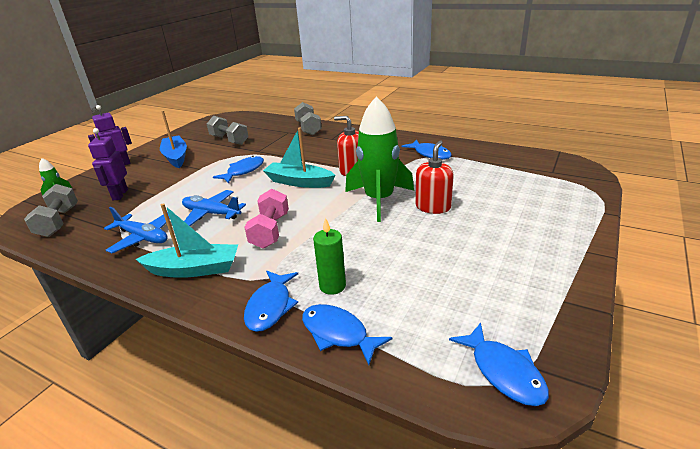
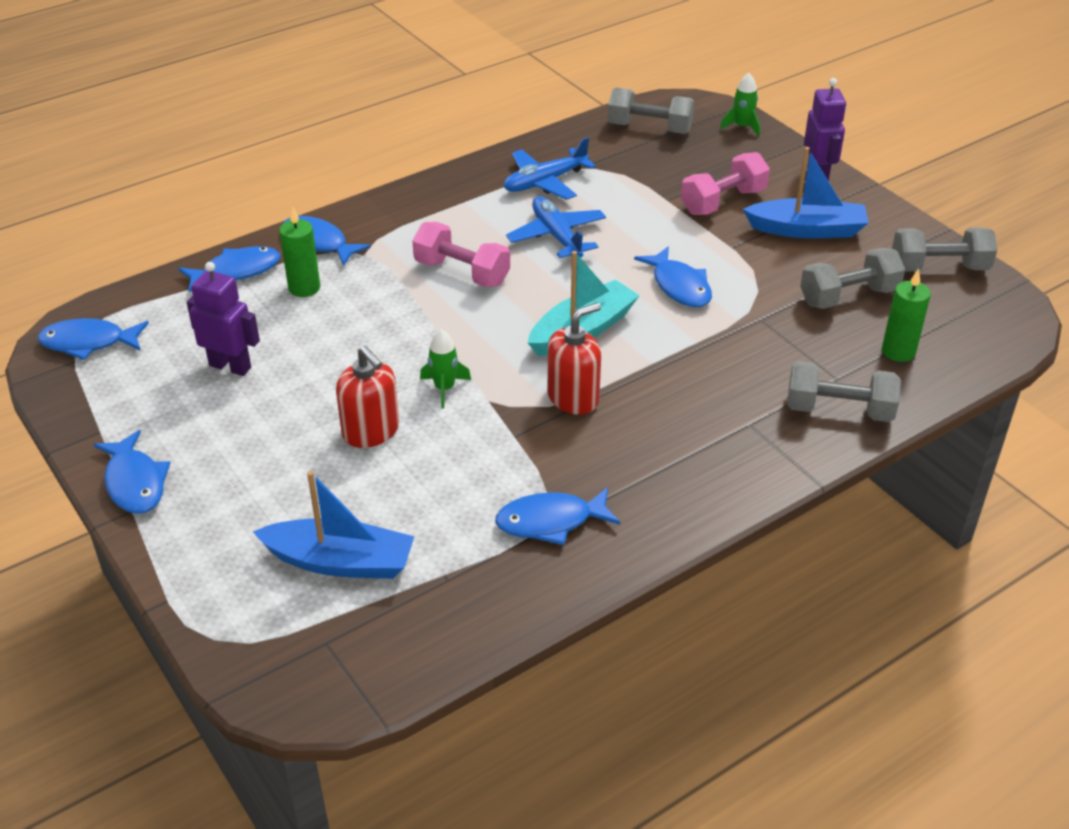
camera: 115 degrees right, 10 degrees up
(120, 195) = (693, 172): purple robot -> purple robot (230, 366)
(153, 180) = (723, 201): none -> pink dumbbell
(194, 269) = (435, 208): turquoise boat -> none
(197, 131) = (939, 268): none -> grey dumbbell
(211, 214) = (557, 236): blue plane -> blue plane turned 75 degrees counterclockwise
(263, 127) = (898, 351): none -> green candle
(379, 200) = (444, 388): green rocket -> green rocket, size x0.43
(515, 183) = (340, 561): none -> blue boat
(570, 261) = (135, 482): none -> blue fish

